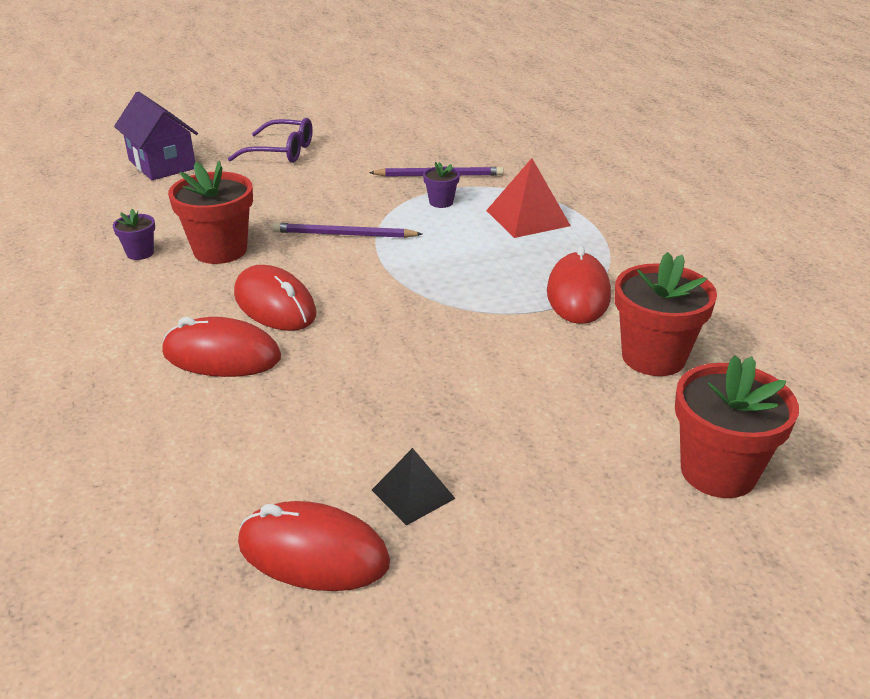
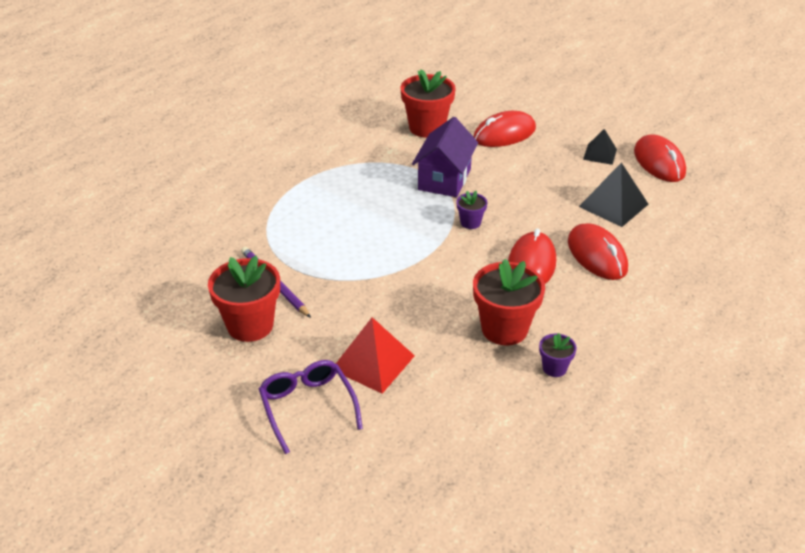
camera: 125 degrees left, 5 degrees up
(162, 164) = (412, 477): purple house -> purple house (444, 179)
(283, 427) = (613, 205): none -> black pyramid
(344, 234) = (419, 283): purple pencil -> none
(441, 202) = (322, 261): purple flower pot -> purple flower pot (470, 222)
(527, 218) = (310, 214): red pyramid -> red pyramid (373, 362)
(578, 294) = (391, 165): red mouse -> red mouse (504, 134)
(718, 471) = (491, 95): red flower pot -> red flower pot (250, 325)

